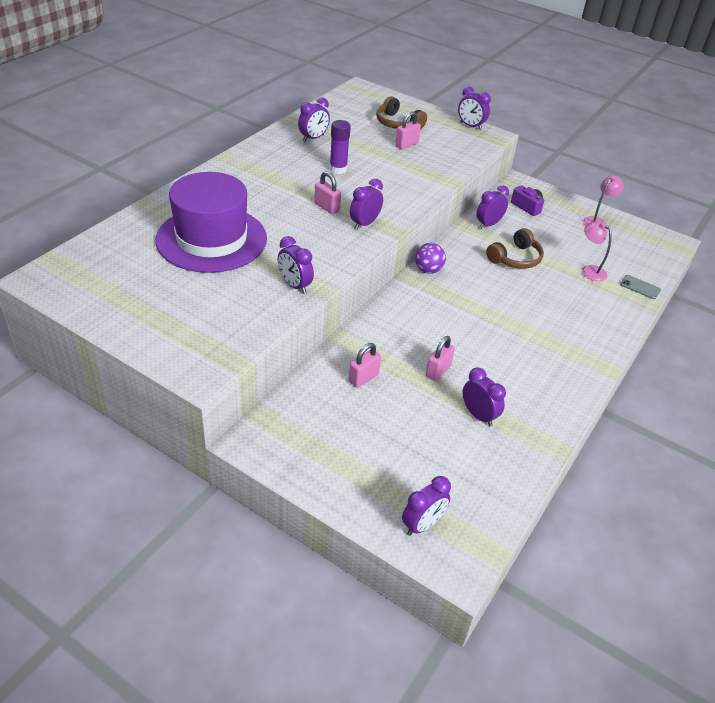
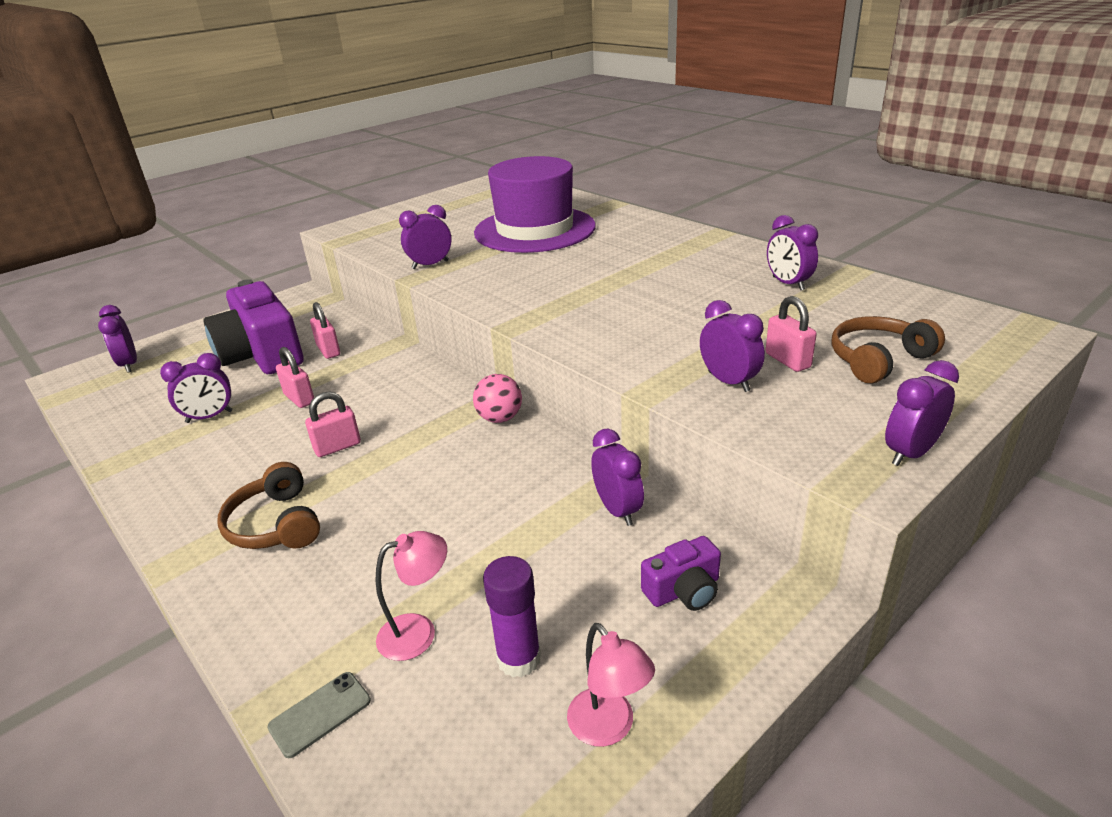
camera: 110 degrees right, 10 degrees down
(327, 207) = (584, 286): pink padlock -> pink padlock (337, 447)
(338, 169) = (689, 297): purple glue stick -> purple glue stick (519, 659)
(364, 223) = (536, 307): purple clock -> purple clock (728, 381)
(379, 422) = (262, 354): none -> purple camera
(428, 270) = (499, 418): purple ball -> pink ball
(515, 258) = (498, 522): brown headphones -> brown headphones (276, 524)

